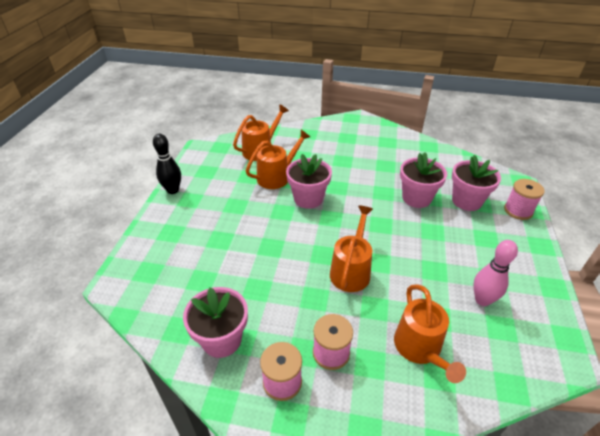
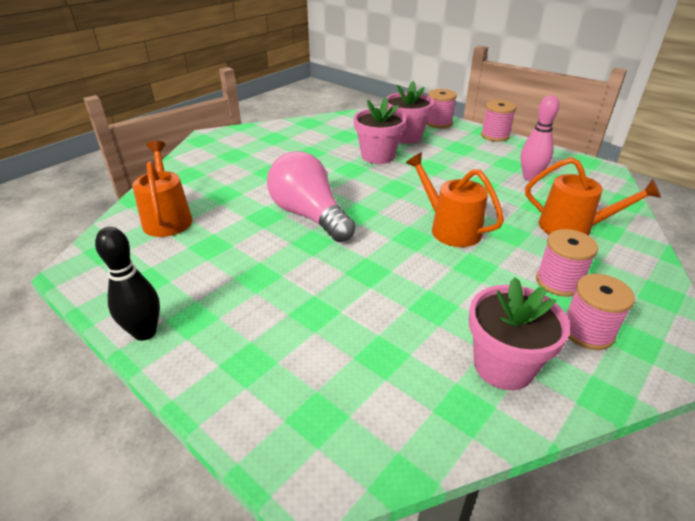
camera: 60 degrees left, 5 degrees down
(277, 177) = (241, 224): orange watering can -> none
(308, 198) = (309, 216): pink flower pot -> pink light bulb
(540, 254) = (495, 136): none -> pink spool

